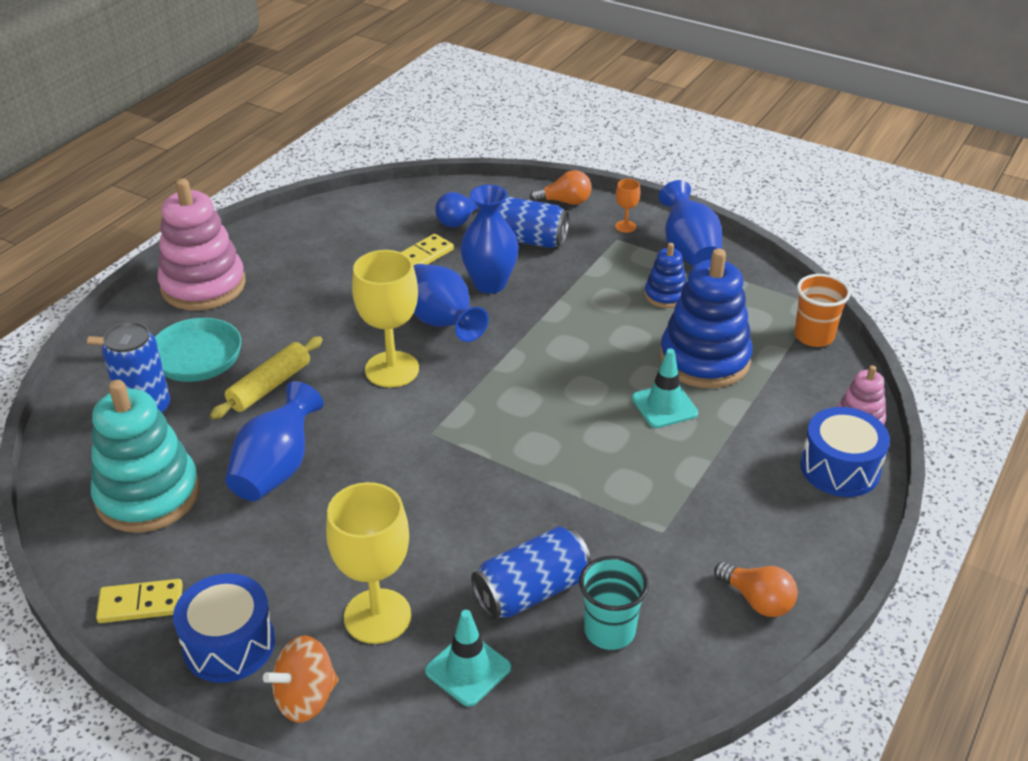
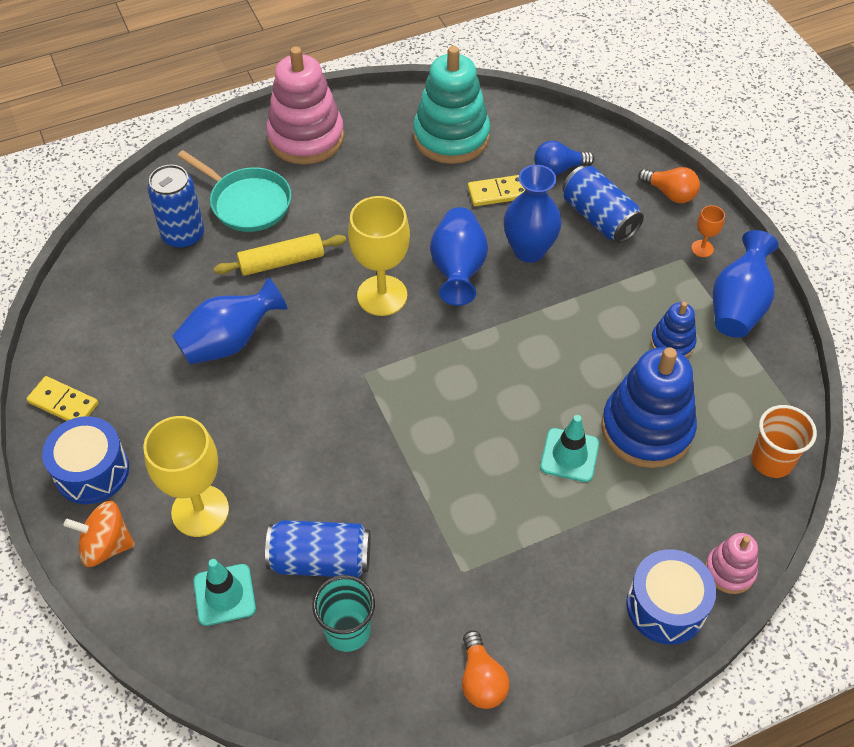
camera: 35 degrees right, 15 degrees up
(148, 495) = (131, 314): turquoise stacking toy -> turquoise stacking toy (451, 137)

